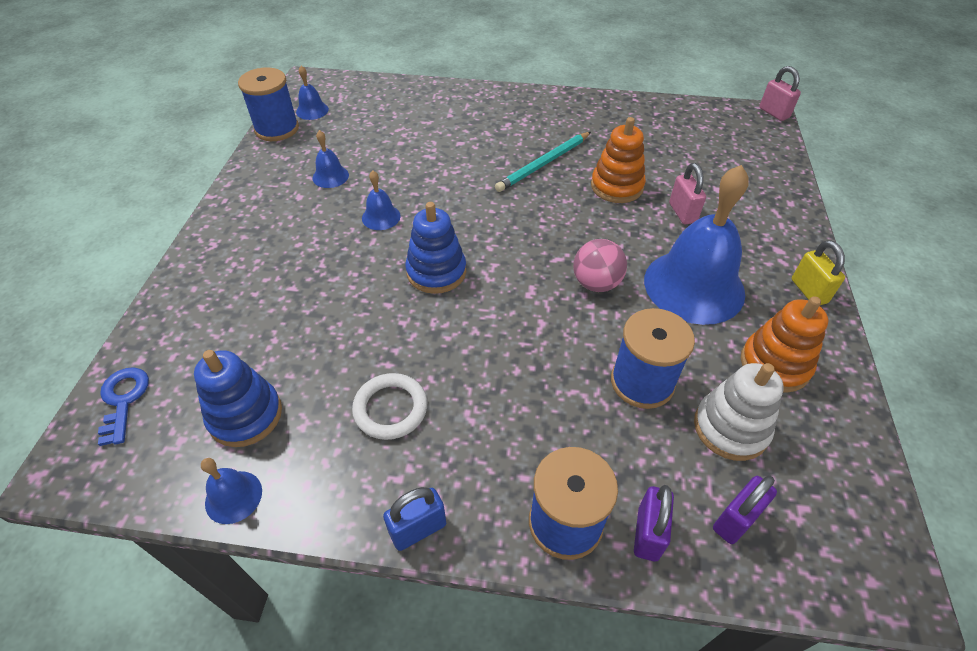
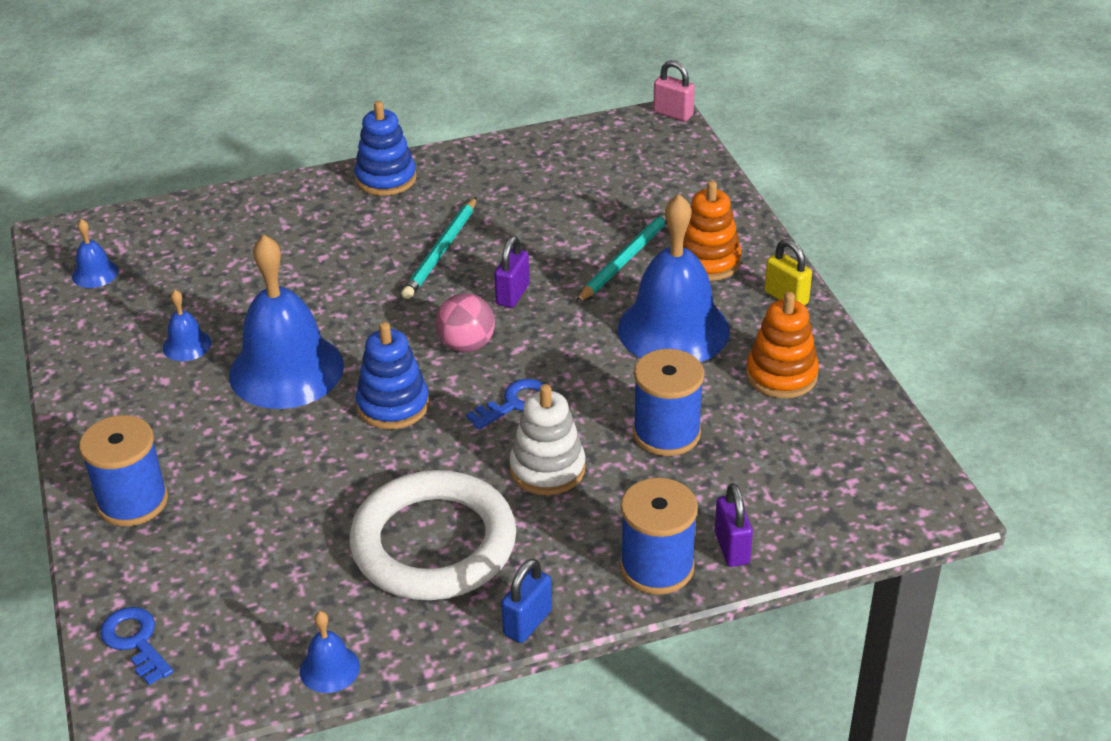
camera: 25 degrees left, 10 degrees down
(245, 415) = (285, 604): blue stacking toy -> blue stacking toy (386, 178)
(277, 129) = (65, 311): blue spool -> blue spool (132, 501)
(381, 217) = (286, 370): blue bell -> blue bell, size x2.32
(390, 408) = (433, 543): white ring -> white ring, size x2.01
(529, 305) = (515, 403): none -> blue key
(596, 283) = (573, 359): pink ball -> pink ball (466, 345)
(616, 186) = (540, 252): orange stacking toy -> orange stacking toy (707, 261)
(682, 213) = (626, 258): pink padlock -> turquoise pencil
(730, 428) = (765, 442): white stacking toy -> white stacking toy (547, 469)
(735, 520) = (800, 510): purple padlock -> purple padlock (512, 294)

